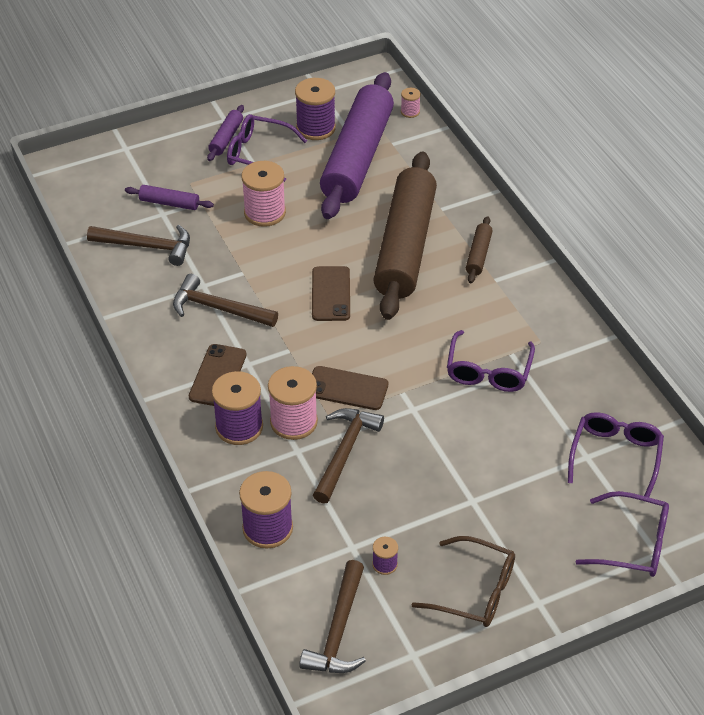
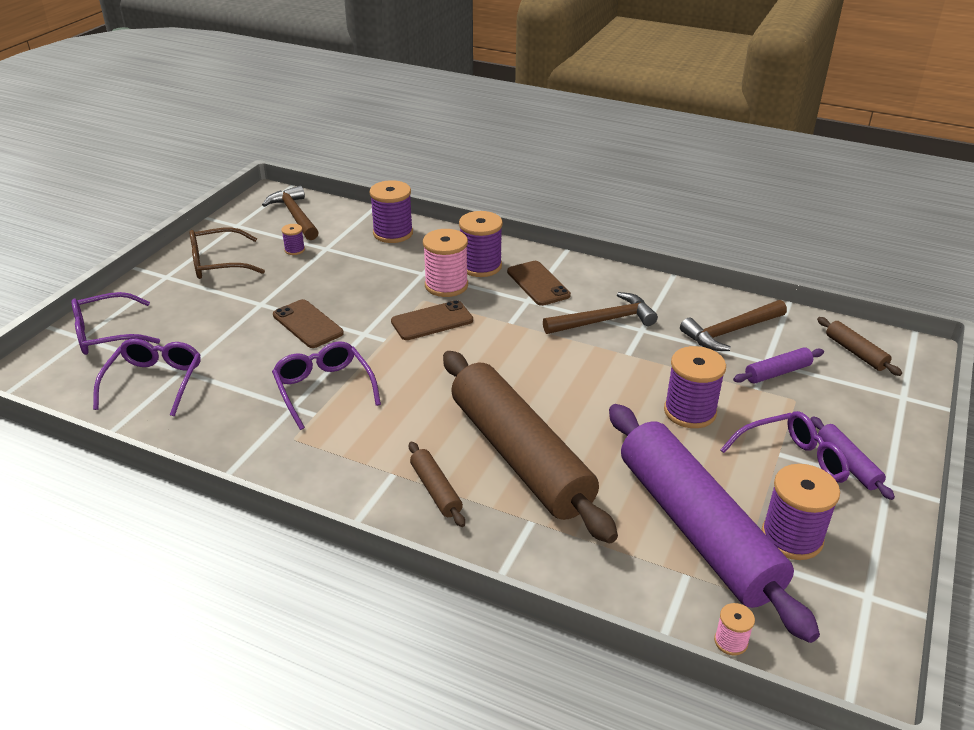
camera: 140 degrees right, 10 degrees down
(97, 186) = (855, 352): none -> brown rolling pin
(264, 212) = (690, 411): pink spool -> purple spool
(331, 294) = (532, 377): brown phone -> brown phone (307, 324)
(345, 452) = (387, 287): brown hammer -> none
(615, 456) = (154, 382): purple glasses -> purple glasses turned 150 degrees counterclockwise

